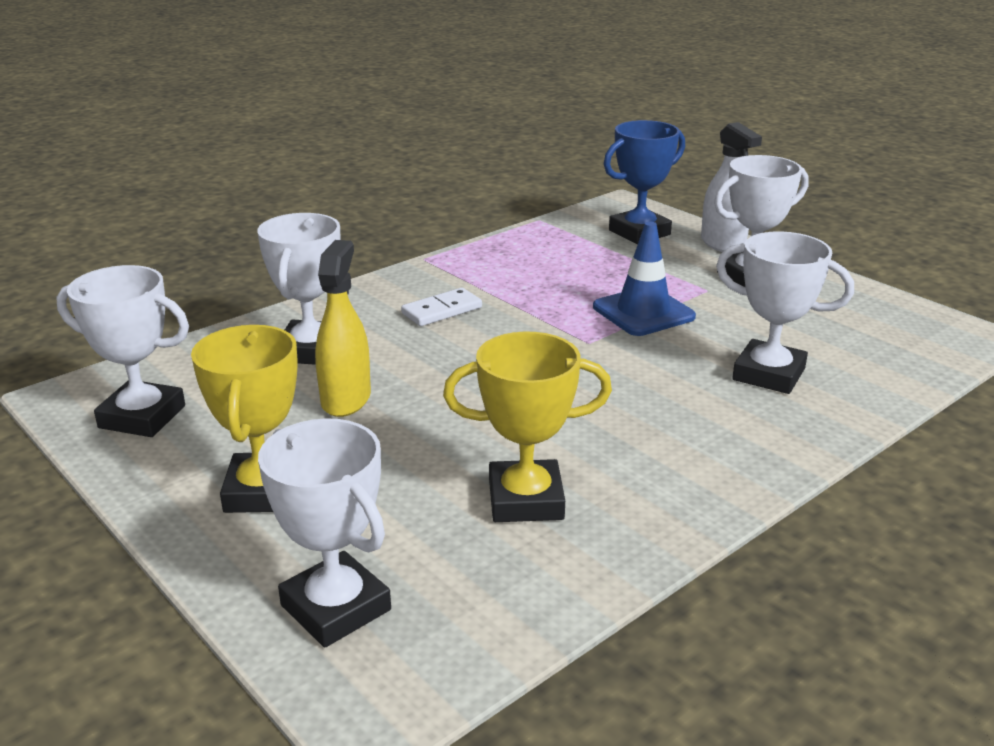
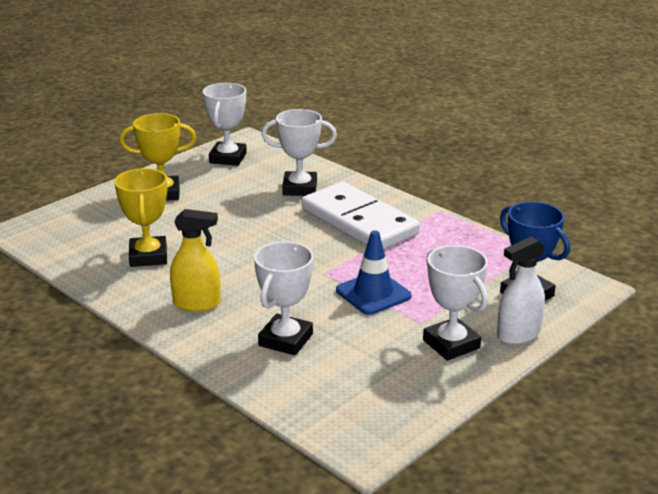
camera: 85 degrees right, 0 degrees up
(336, 607) = (77, 218): white trophy -> none
(346, 399) = (246, 203): yellow spray bottle -> yellow spray bottle (197, 304)
(442, 311) = (359, 221): white domino -> white domino, size x2.38

